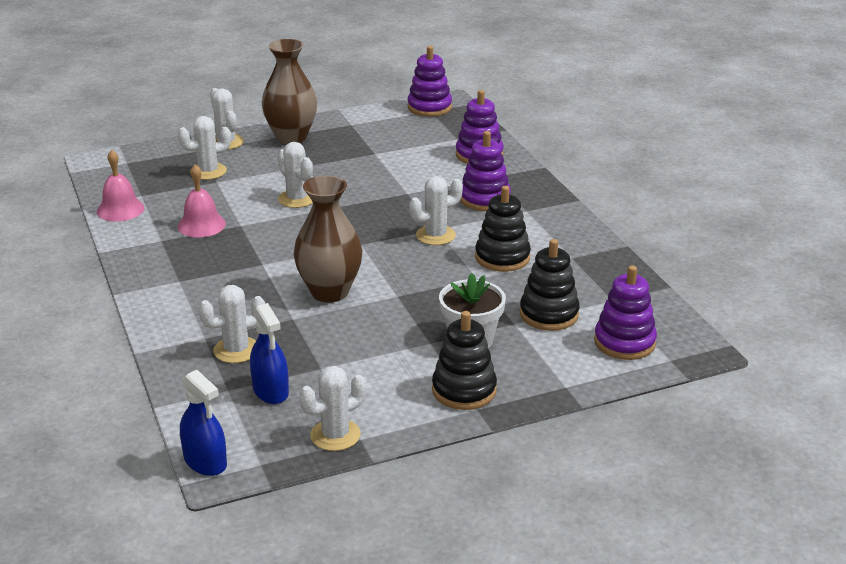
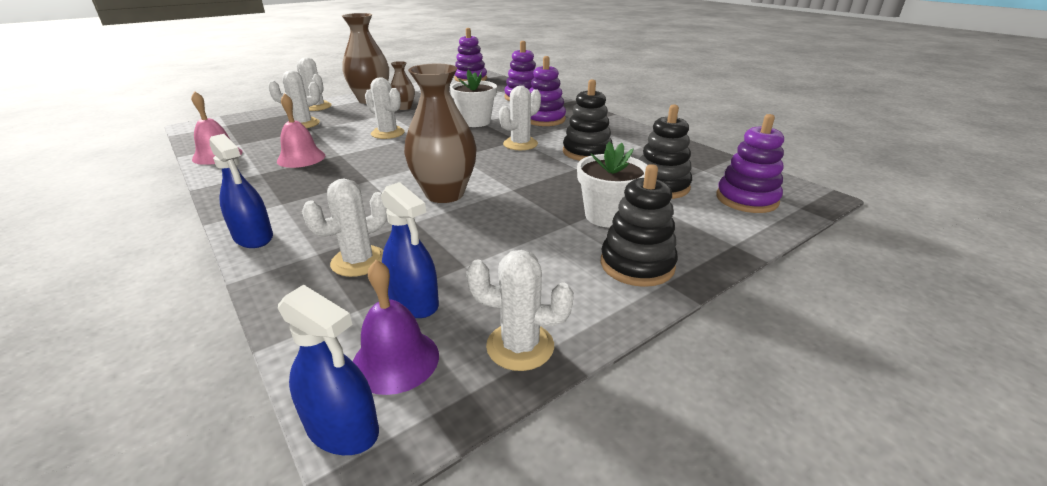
camera: 15 degrees left, 0 degrees up
(154, 313) = (253, 237): none -> blue spray bottle
(246, 429) = (395, 360): none -> purple bell
(327, 157) = (404, 108): none -> brown vase
(335, 435) = (520, 346): white cactus -> white cactus turned 60 degrees clockwise
(401, 193) = (475, 122): none -> white flower pot

